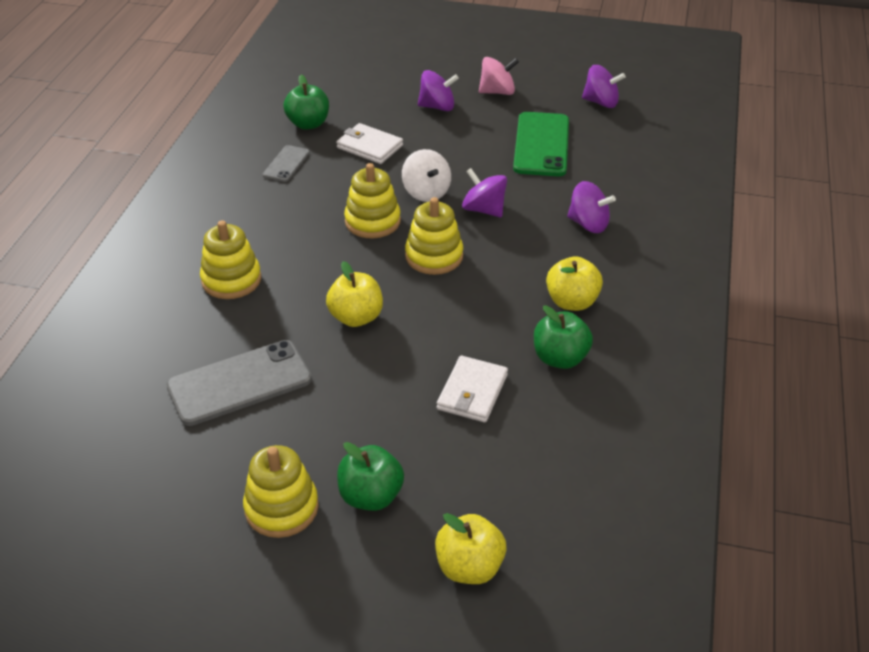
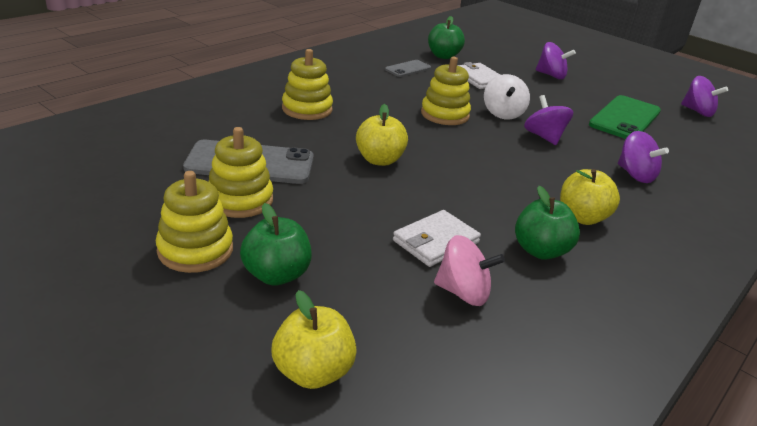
camera: 25 degrees right, 10 degrees down
(434, 256) = (477, 148): yellow stacking toy -> yellow stacking toy (240, 200)
(497, 92) = (608, 82): pink spinning top -> pink spinning top (463, 292)

